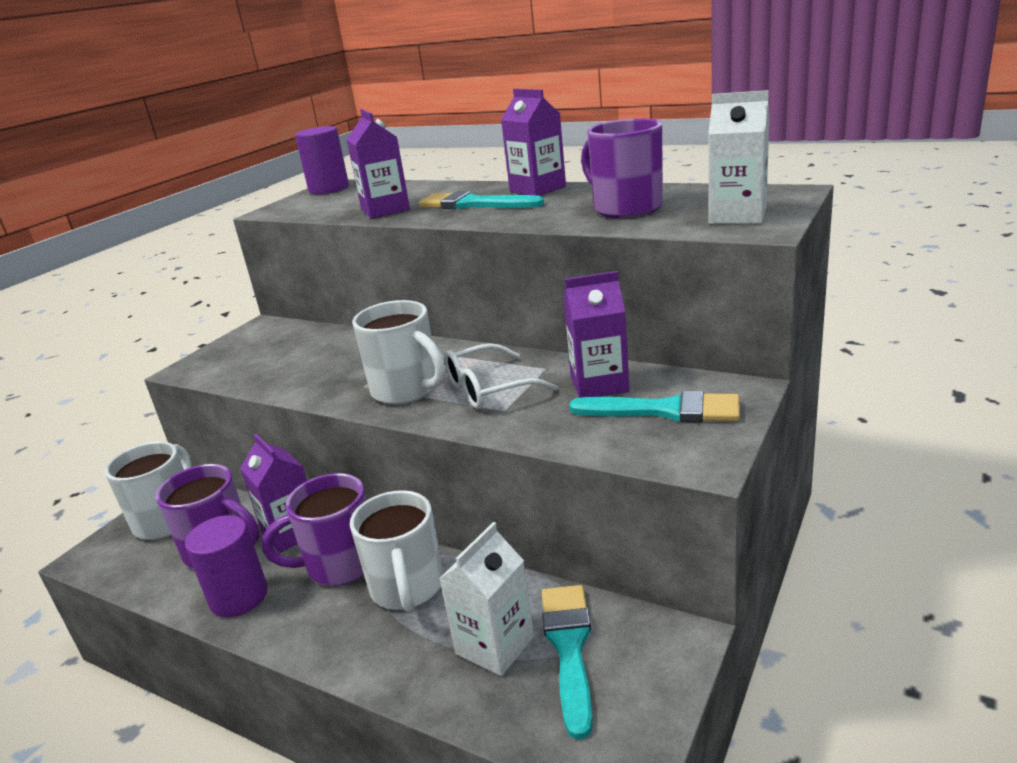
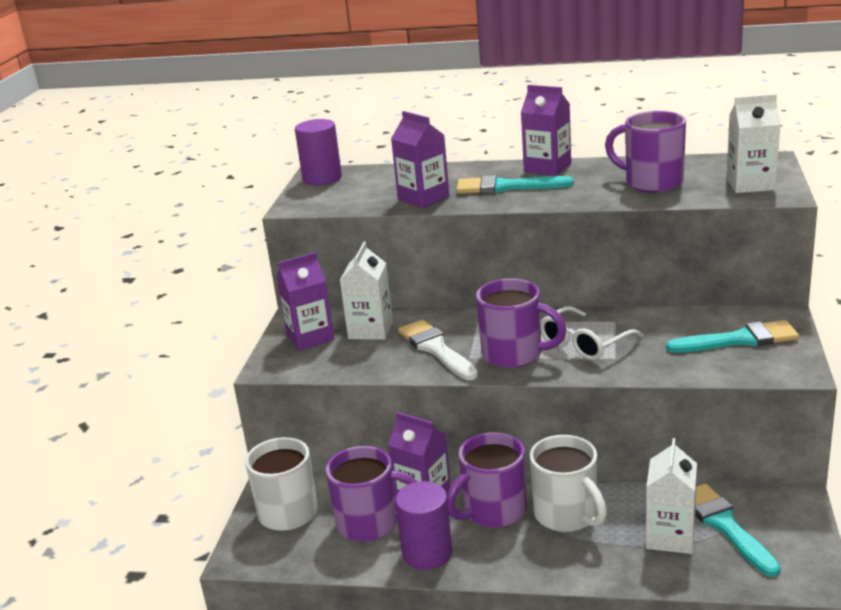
camera: 20 degrees left, 0 degrees up
(308, 345) = (371, 330): none -> white carton
(342, 372) = (436, 349): none -> white brush
(407, 390) = (514, 355): white mug -> purple mug
(599, 384) = (671, 328): purple carton -> purple carton (310, 337)

